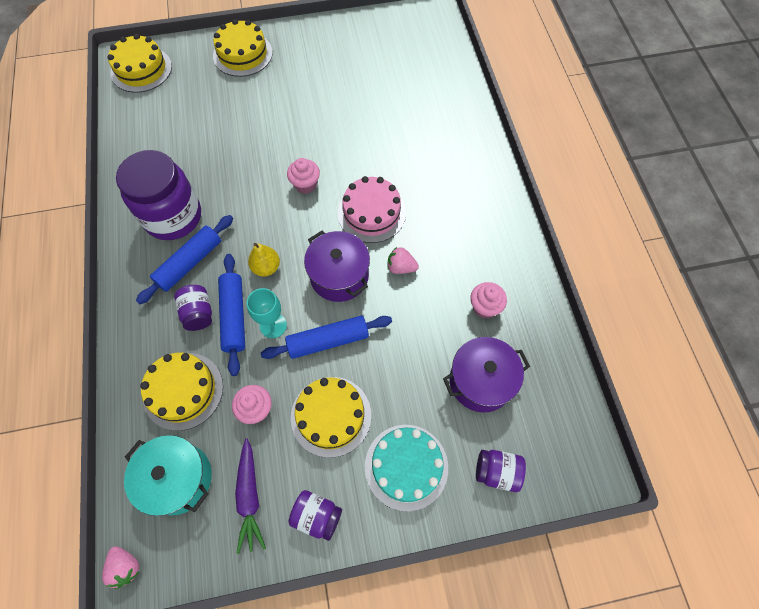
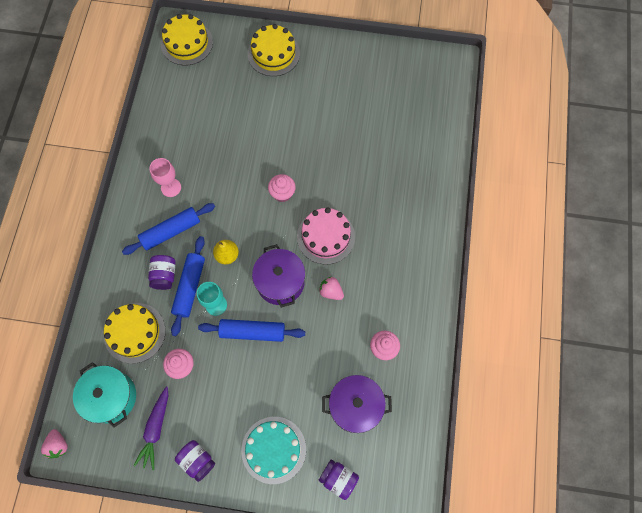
camera: 20 degrees right, 5 degrees up
(173, 217) = (171, 187): purple jar -> pink goblet
(331, 416) = (233, 391): yellow cake -> none

